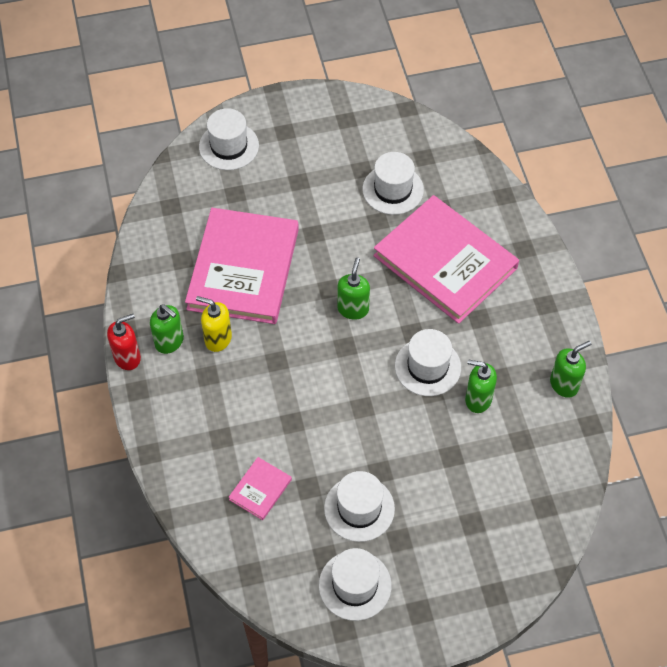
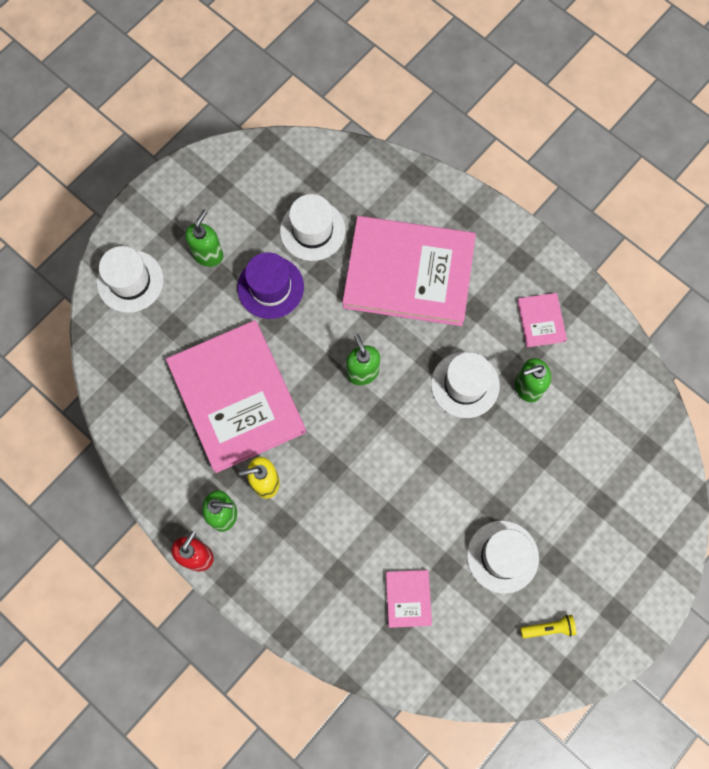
camera: 35 degrees left, 15 degrees up
(329, 210) = (270, 287): none -> purple hat
(355, 585) = (548, 628): white hat -> yellow flashlight
(527, 359) = (541, 321): none -> pink book
(564, 384) = (586, 325): green soap dispenser -> green soap dispenser (208, 254)

